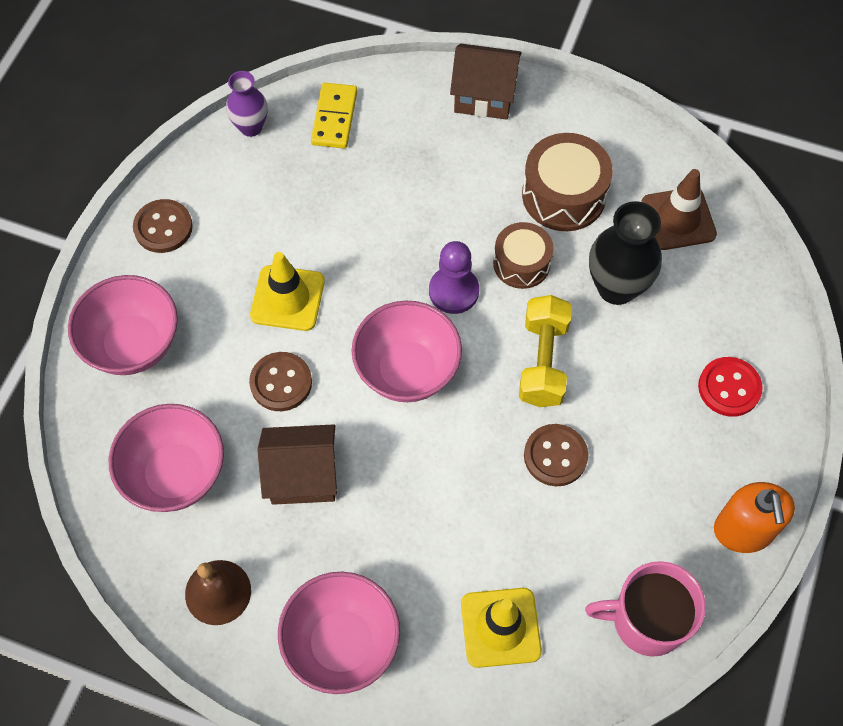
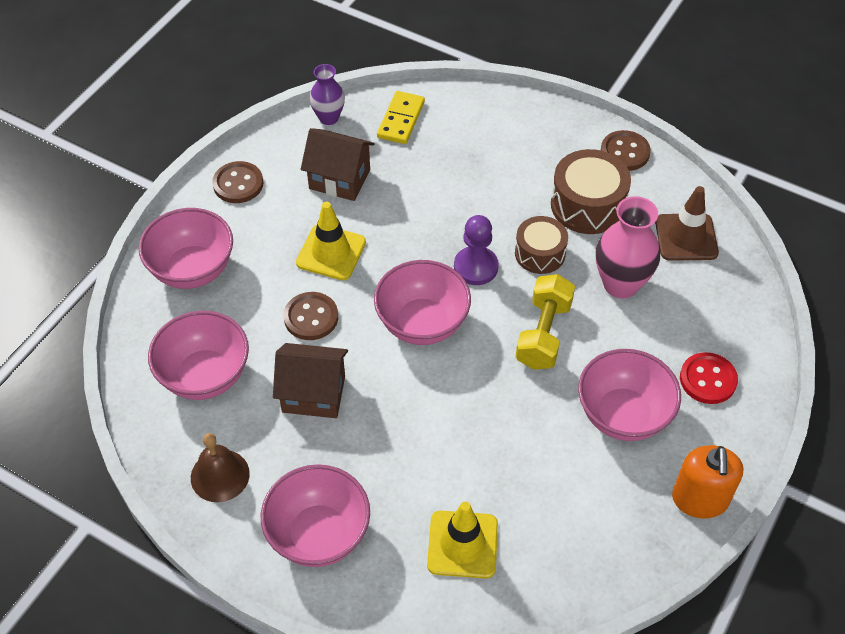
camera: 10 degrees right, 10 degrees down
(484, 96) = (533, 120): brown house -> brown house (339, 179)
(555, 456) = (539, 411): brown button -> brown button (625, 152)
(616, 287) = (620, 284): black vase -> pink vase
(645, 445) = (623, 415): none -> pink bowl
(646, 620) = (596, 560): pink mug -> none

